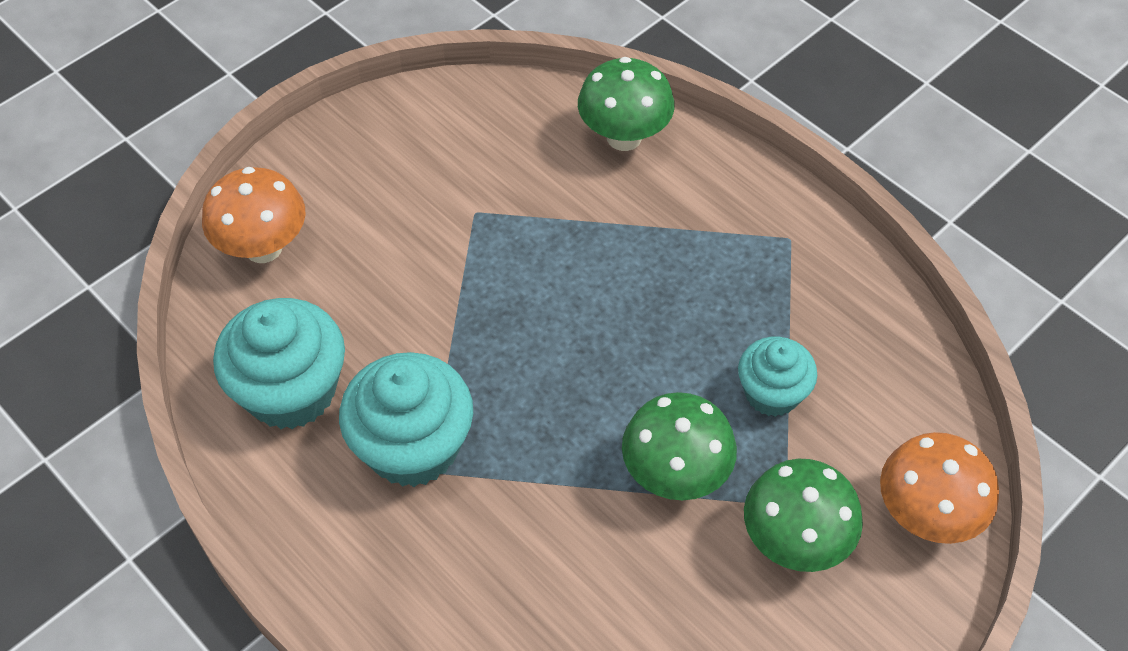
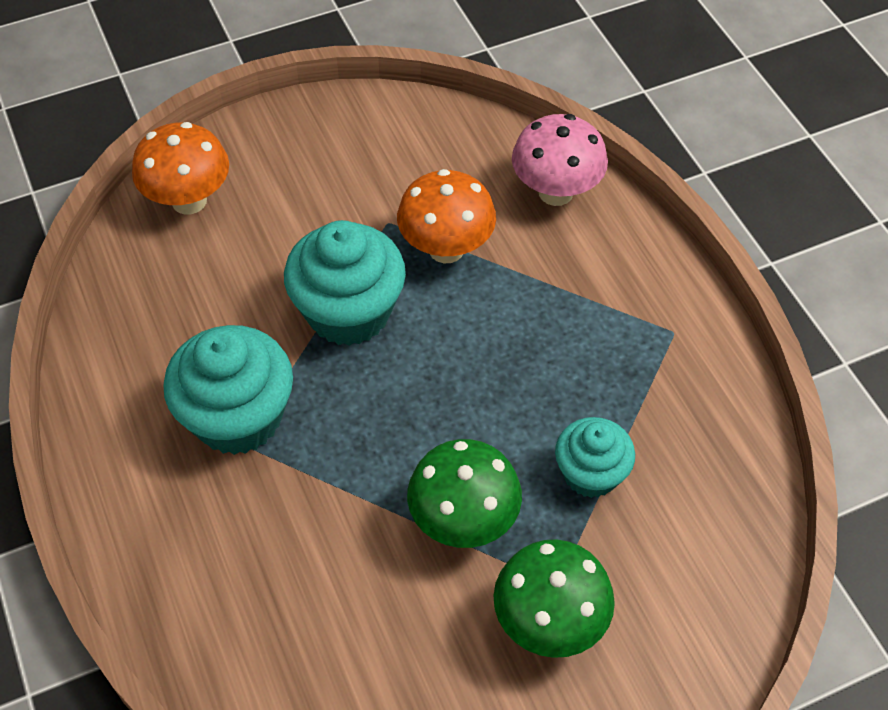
camera: 20 degrees right, 0 degrees up
(291, 391) = (156, 334): turquoise cupcake -> turquoise cupcake (349, 312)
(624, 137) = (555, 192): green mushroom -> pink mushroom
(925, 515) = (690, 641): orange mushroom -> orange mushroom (446, 249)

